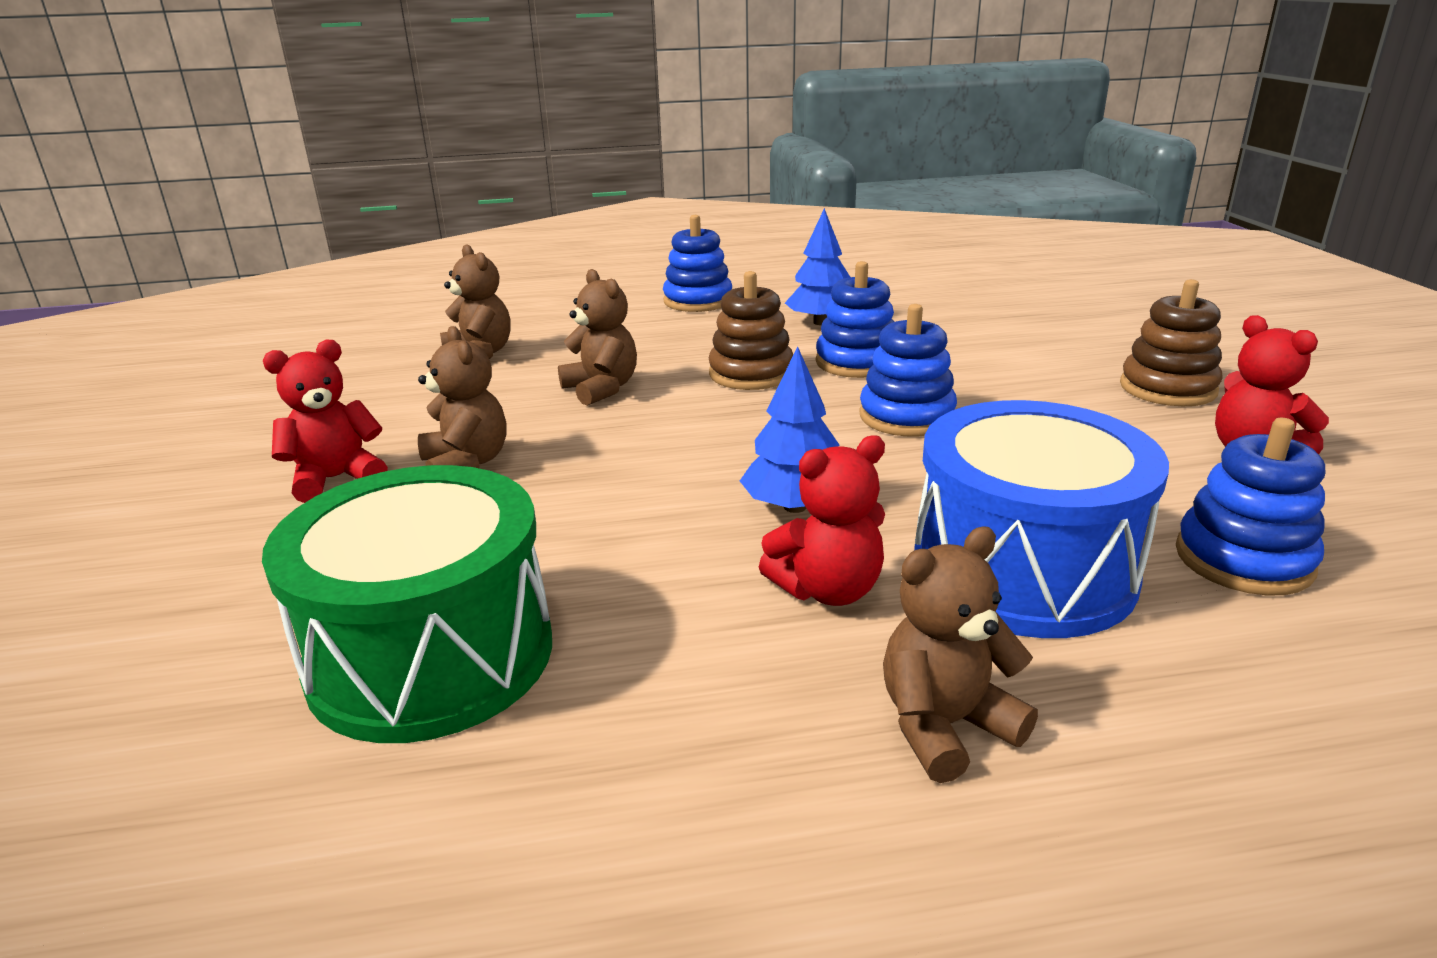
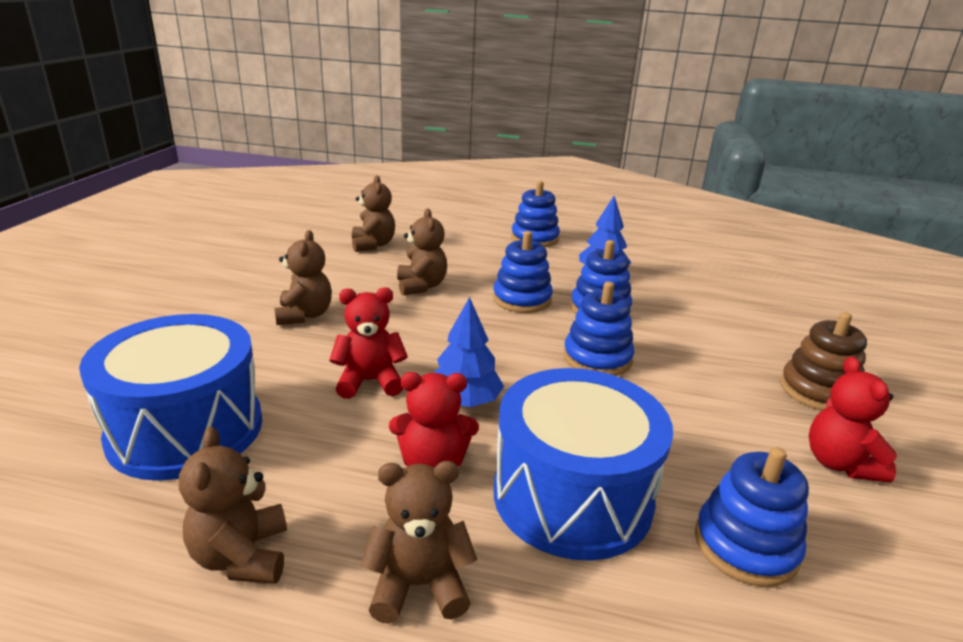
camera: 20 degrees right, 0 degrees up
(336, 479) = (232, 305): red teddy bear -> red teddy bear (370, 381)
(431, 655) = (186, 429): green drum -> blue drum
(682, 780) = (242, 556): none -> brown teddy bear
(751, 374) = (522, 299): brown stacking toy -> blue stacking toy

